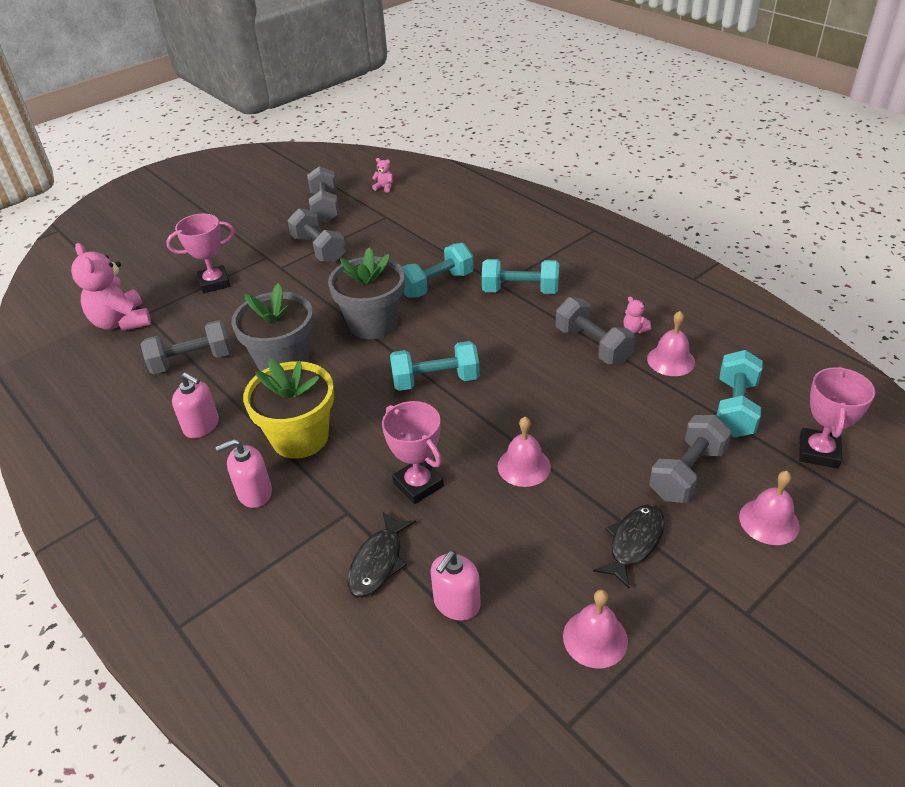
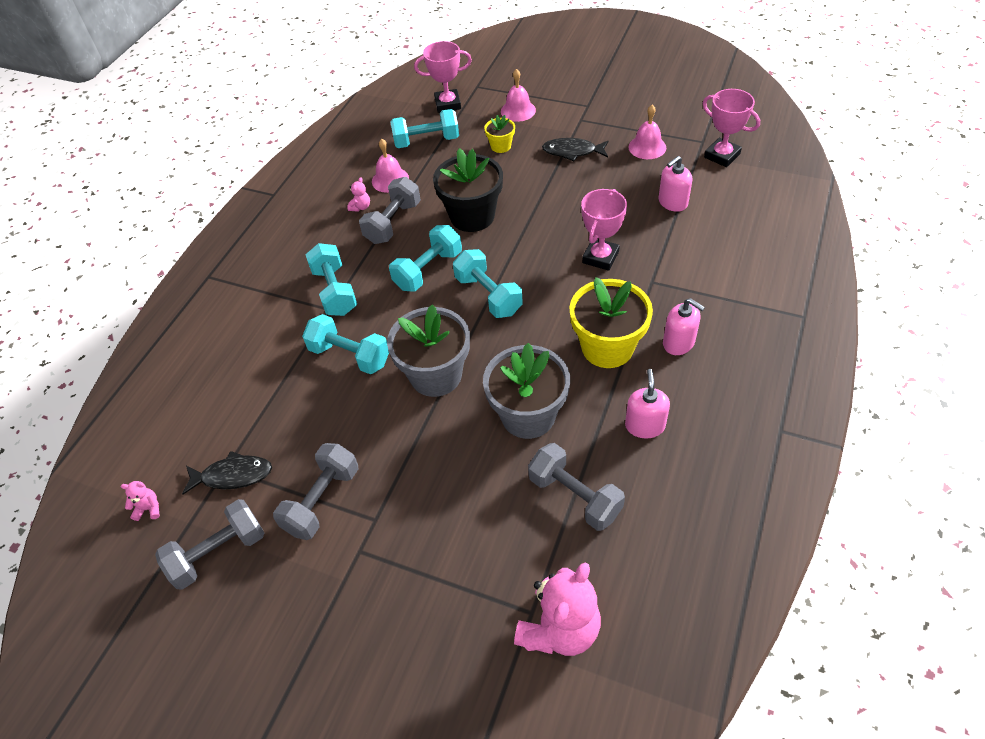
camera: 115 degrees left, 10 degrees up
(214, 283) = (436, 575): pink trophy -> pink trophy (722, 156)
(378, 562) = (675, 247): black fish -> black fish (233, 475)
(384, 187) = (149, 508): pink teddy bear -> pink teddy bear turned 90 degrees clockwise
(456, 603) = (672, 202): pink soap dispenser -> pink soap dispenser turned 135 degrees clockwise
(502, 351) = (428, 270): none -> turquoise dumbbell
(524, 466) = (545, 214): pink bell -> none
(563, 405) = (472, 216): none -> black flower pot
(687, 473) = (501, 146): grey dumbbell -> yellow flower pot

